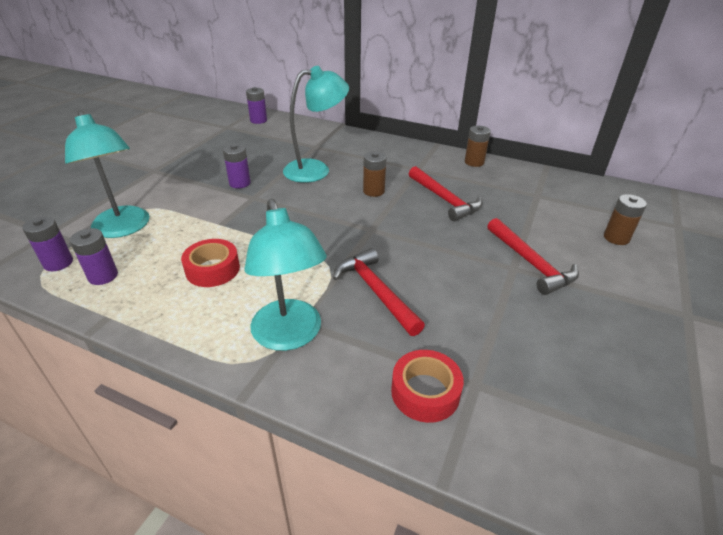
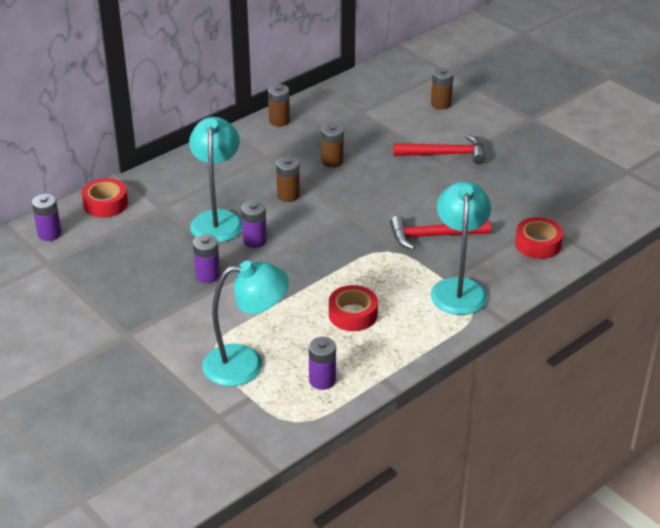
camera: 65 degrees left, 0 degrees up
(58, 263) = (281, 409): purple battery -> purple battery (254, 241)
(290, 336) = (458, 288): turquoise lamp -> turquoise lamp turned 90 degrees counterclockwise
(304, 128) = (105, 204): none -> red tape
(444, 200) = (332, 161): red hammer -> brown battery

